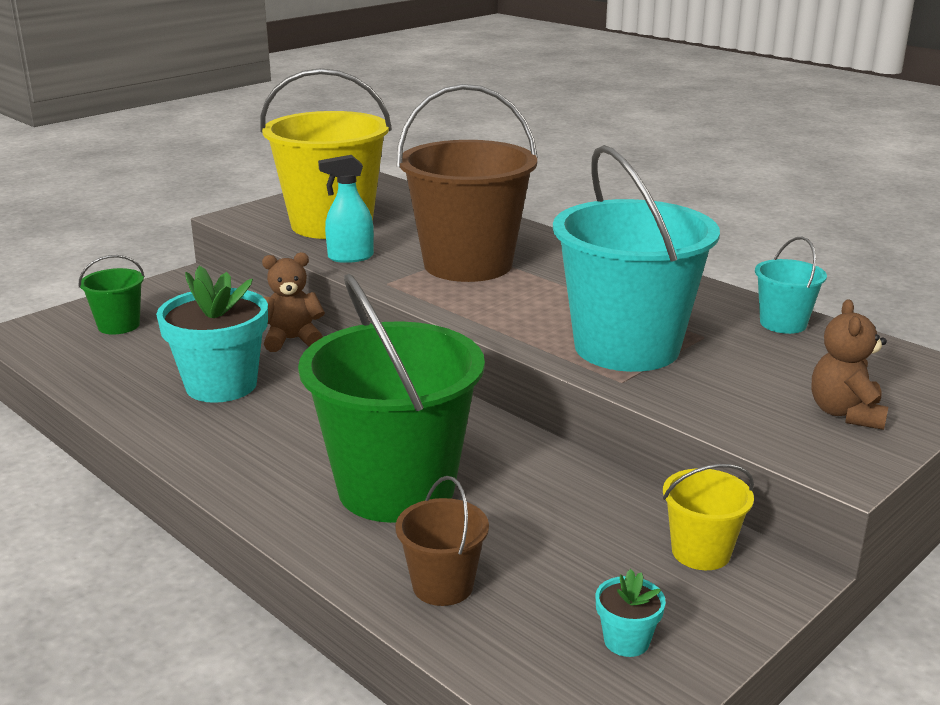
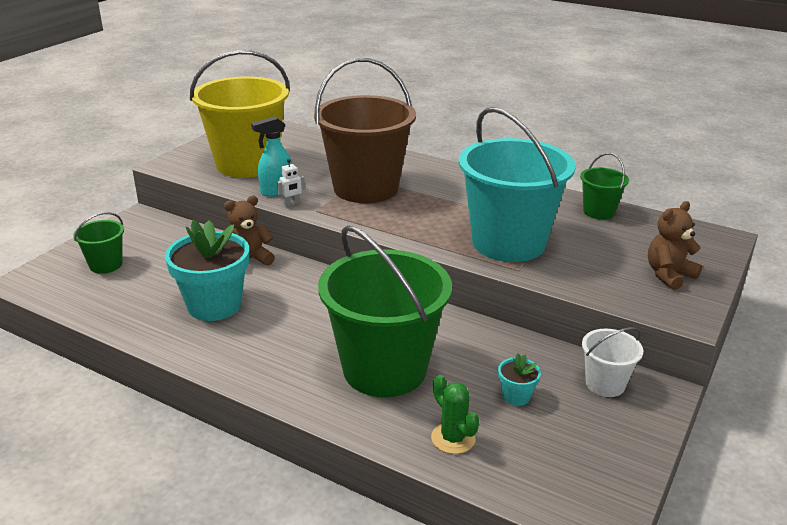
camera: 15 degrees left, 5 degrees up
(360, 273) = (291, 204): none -> white robot
(443, 586) = (453, 438): brown bucket -> green cactus
(626, 641) = (589, 456): turquoise flower pot -> turquoise flower pot (516, 396)
(701, 552) = (605, 384): yellow bucket -> white bucket
(783, 323) = (599, 212): turquoise bucket -> green bucket
(846, 413) = (669, 275): brown teddy bear -> brown teddy bear turned 60 degrees clockwise

